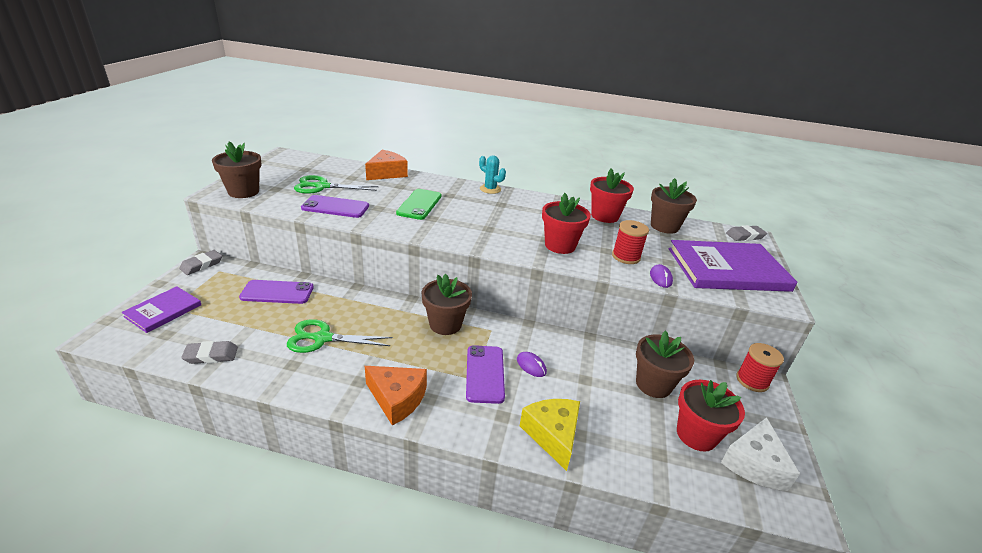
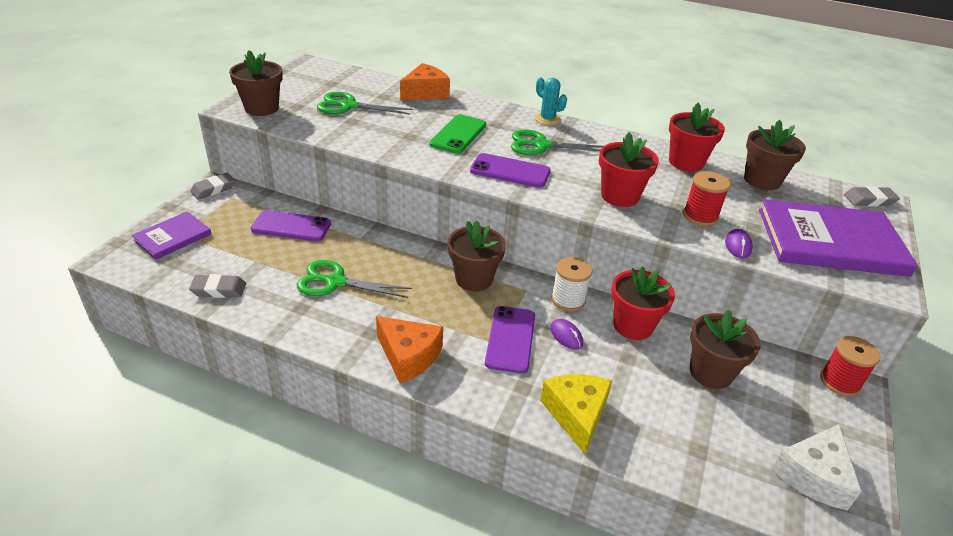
camera: 10 degrees right, 5 degrees up
(335, 207) = (361, 132): purple phone -> purple phone (510, 171)
(489, 209) = (541, 145): none -> green scissors
(527, 335) = (568, 300): none -> white spool
(696, 434) = (749, 435): red flower pot -> red flower pot (633, 326)

